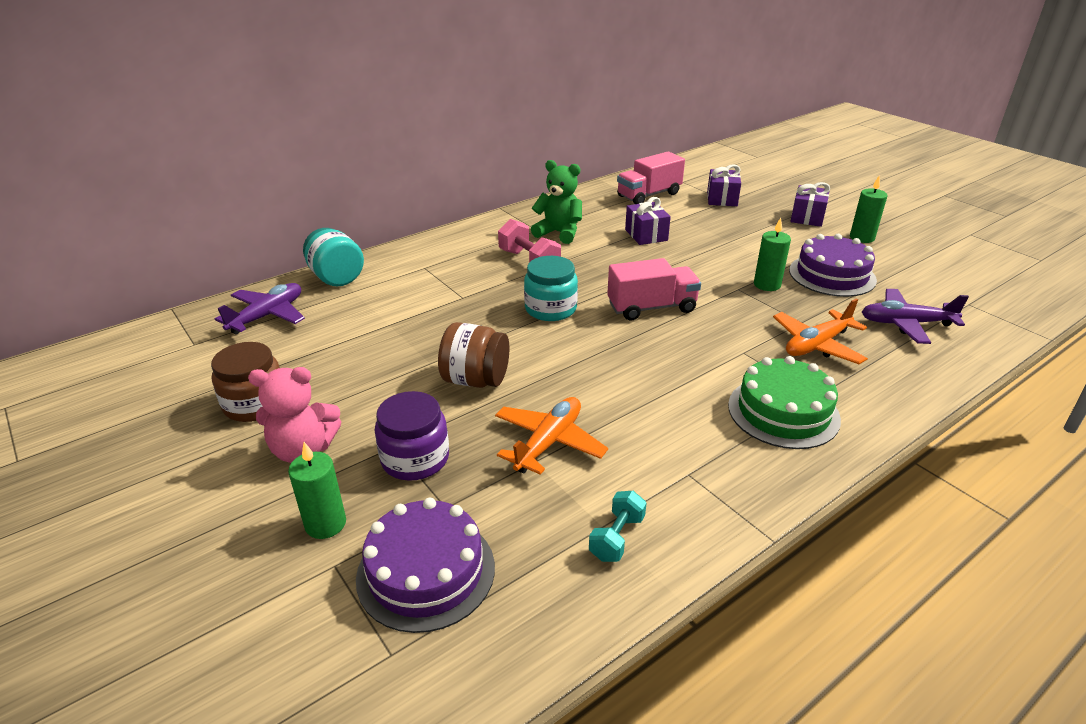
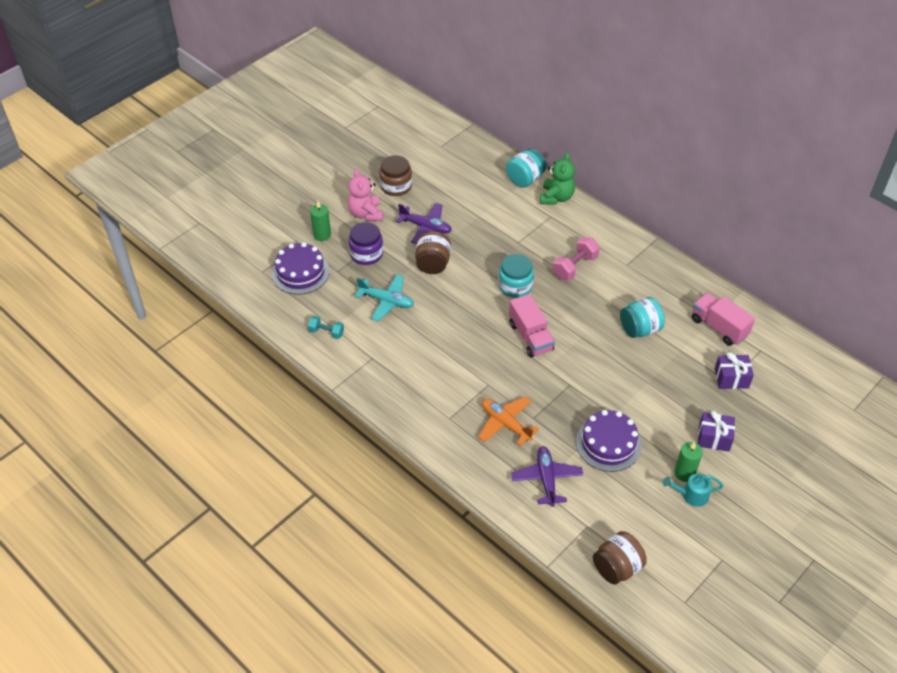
camera: 80 degrees right, 15 degrees up
(267, 316) = (474, 164): purple plane -> purple plane (426, 227)
(548, 442) = (386, 301): orange plane -> turquoise plane
(559, 233) = (625, 277): green teddy bear -> green teddy bear (556, 197)
(646, 235) = (640, 329): purple gift -> turquoise jar
(767, 284) = (581, 402): green candle -> none
(783, 412) = (430, 400): green cake -> none
(891, 238) = (691, 495): none -> turquoise watering can
(1021, 292) = (617, 567): none -> brown jar

